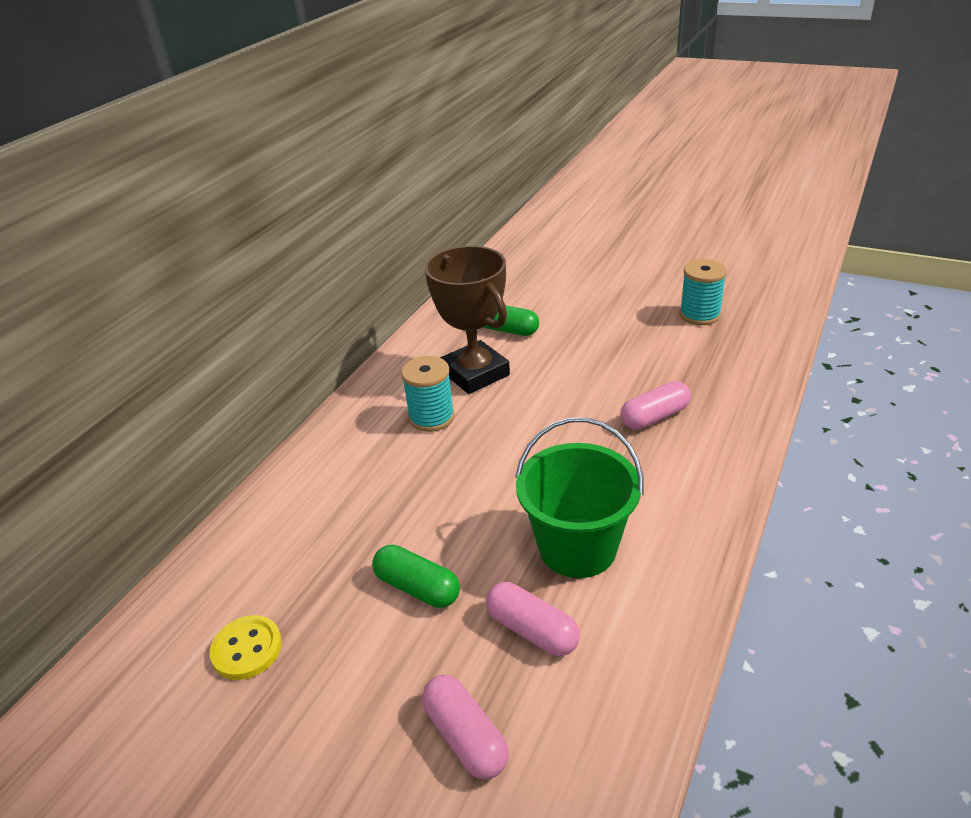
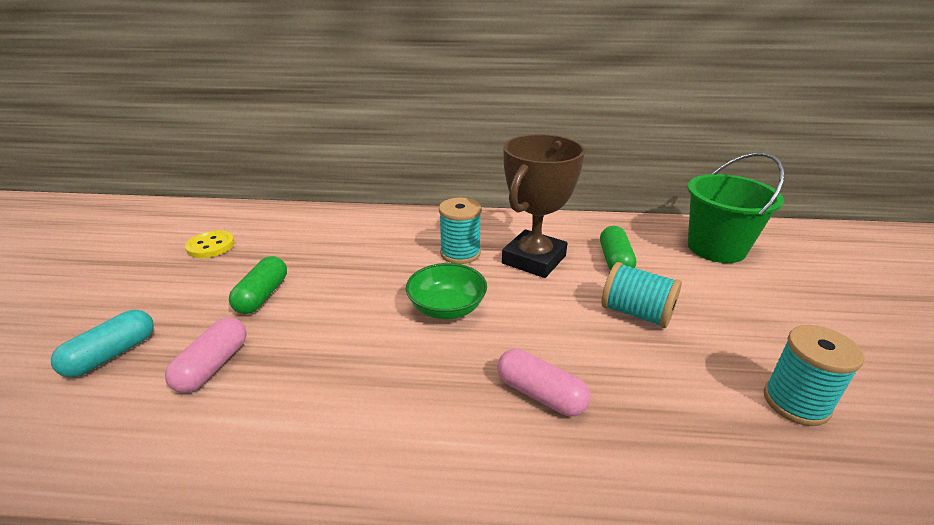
camera: 65 degrees right, 5 degrees down
(466, 736) = (112, 355): pink capsule -> turquoise capsule
(522, 444) = (447, 308): none -> green bowl
(577, 547) = (314, 373): green bucket -> green bucket (716, 248)
(584, 343) = (636, 313): none -> turquoise spool

